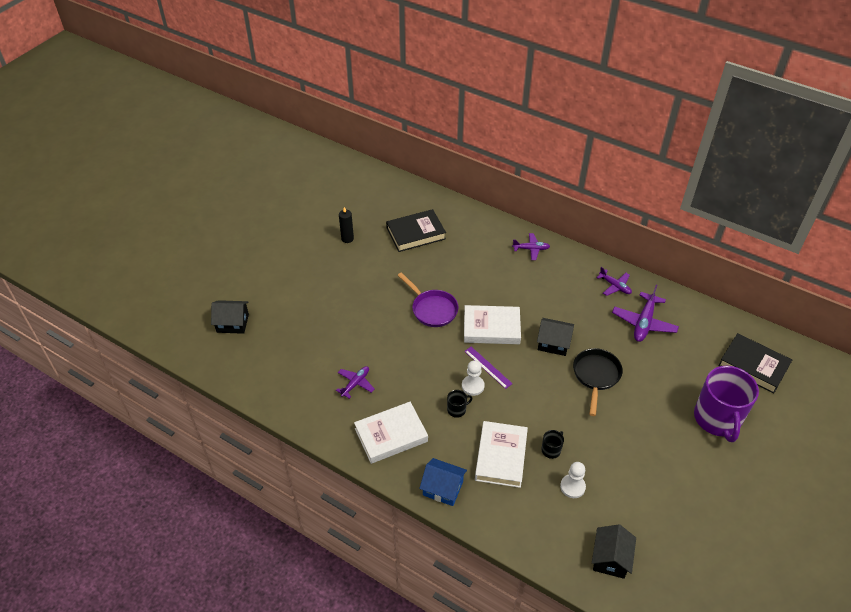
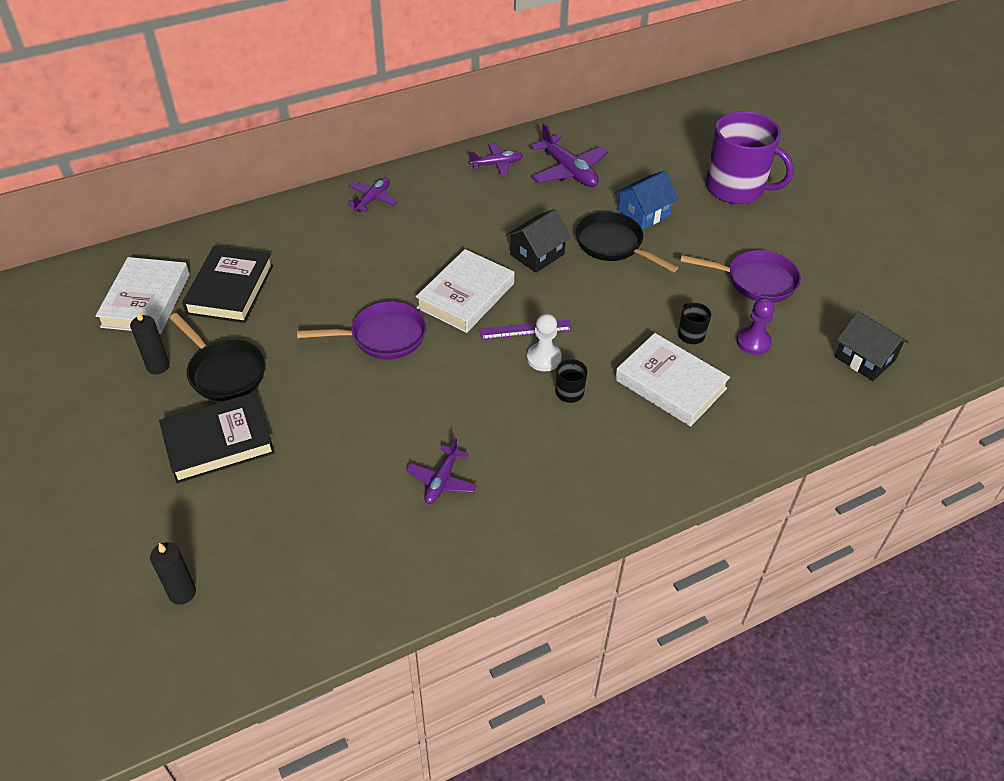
camera: 60 degrees left, 0 degrees up
(232, 323) = (182, 593): black house -> black candle
(355, 383) = (441, 481): purple plane -> purple plane turned 135 degrees counterclockwise
(362, 263) = (224, 372): none -> black pan
(391, 435) = (561, 480): white book -> white book (146, 300)
(443, 488) = (682, 464): blue house -> blue house (644, 213)
(572, 487) = (753, 342): white pawn -> purple pawn
(631, 466) = (755, 281): none -> purple pan
(753, 366) = (688, 129): black book -> black book (218, 442)

